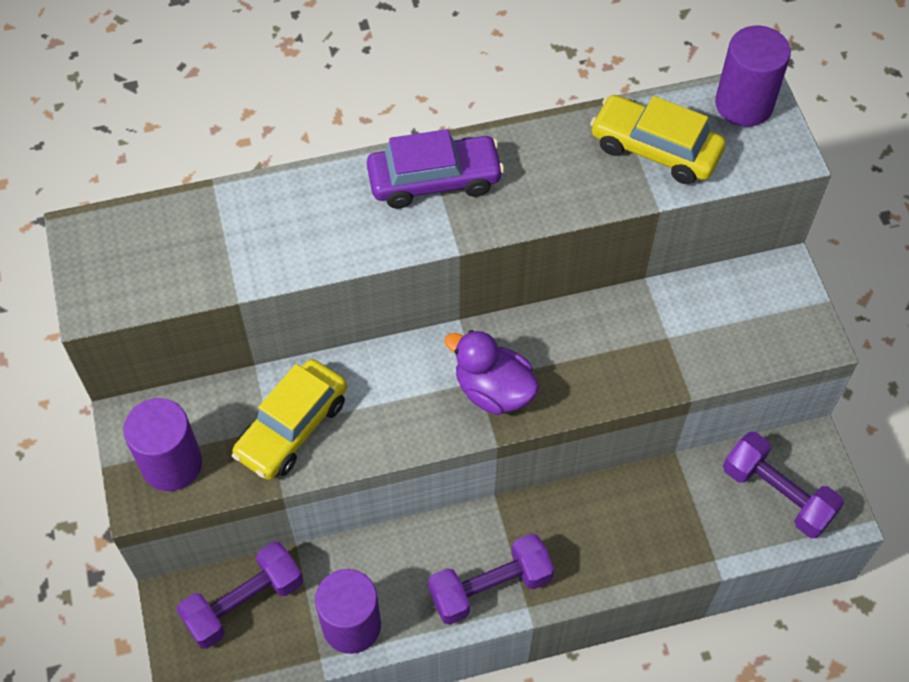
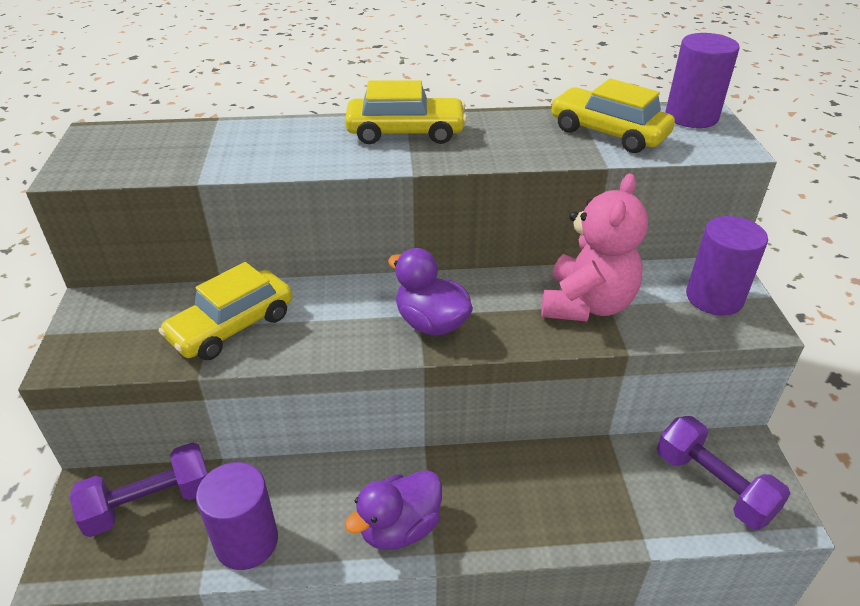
camera: 10 degrees right, 20 degrees down
(171, 464) = (108, 339): purple cylinder -> purple cylinder (714, 298)
(434, 180) = (405, 133): purple car -> yellow car
(490, 587) = (399, 528): purple dumbbell -> purple duck
(646, 341) = (586, 304): none -> pink teddy bear

